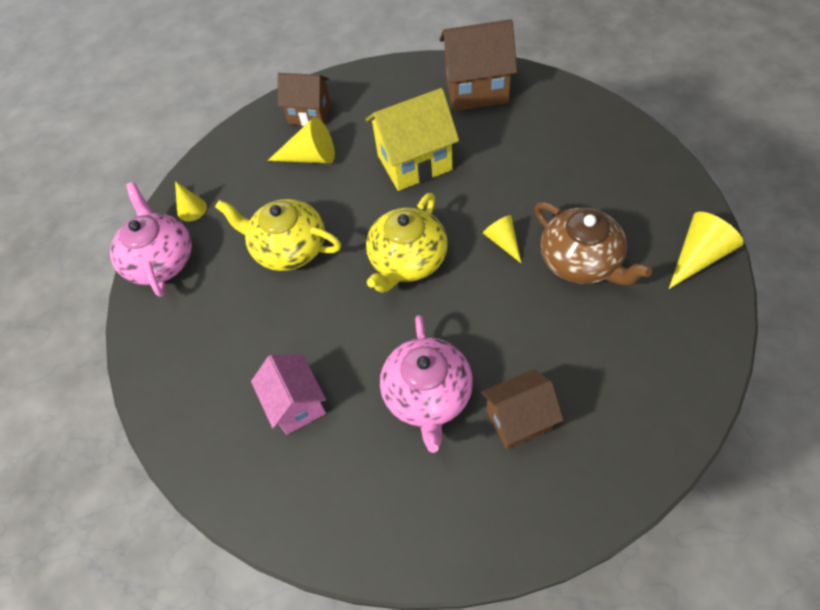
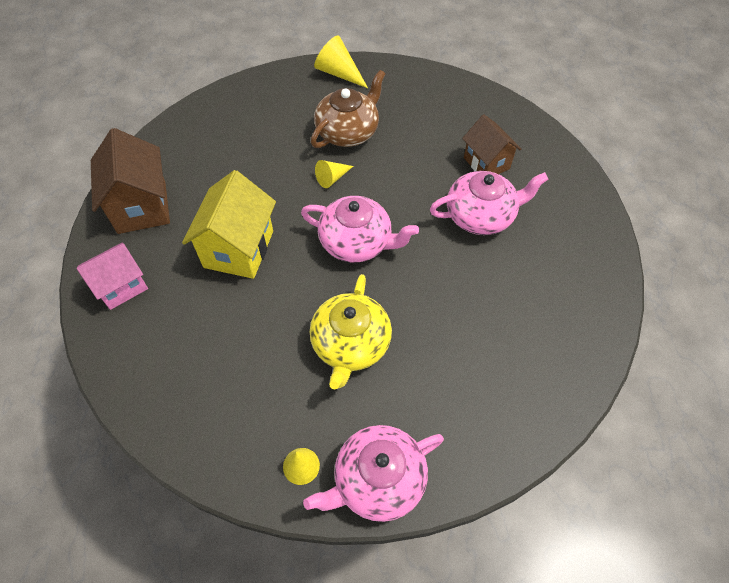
camera: 105 degrees left, 0 degrees up
(296, 404) = (512, 304): pink house -> pink house (121, 286)
(310, 114) = (153, 362): brown house -> none
(310, 157) = (224, 348): yellow cone -> none
(407, 260) = (356, 242): yellow teapot -> pink teapot
(414, 163) = (239, 249): yellow house -> yellow house turned 45 degrees clockwise

